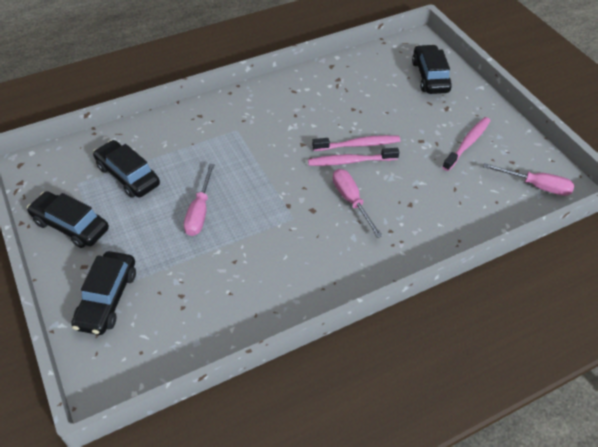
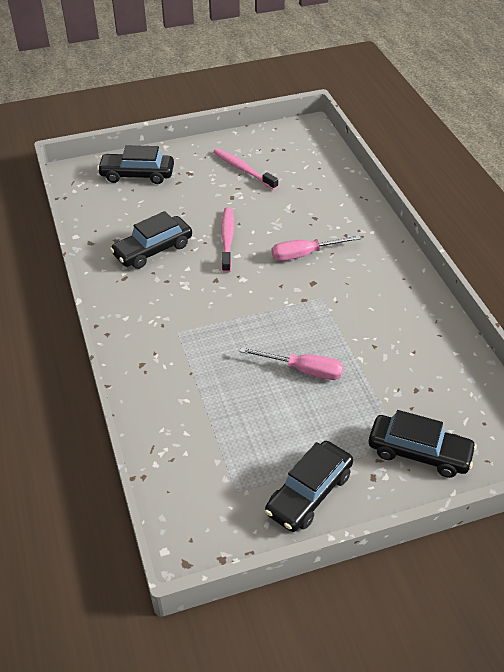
camera: 80 degrees left, 5 degrees down
(128, 175) = (233, 436): black car -> black car (153, 250)
(350, 161) = (250, 248): pink toothbrush -> none
(536, 186) = (304, 143): pink screwdriver -> none

